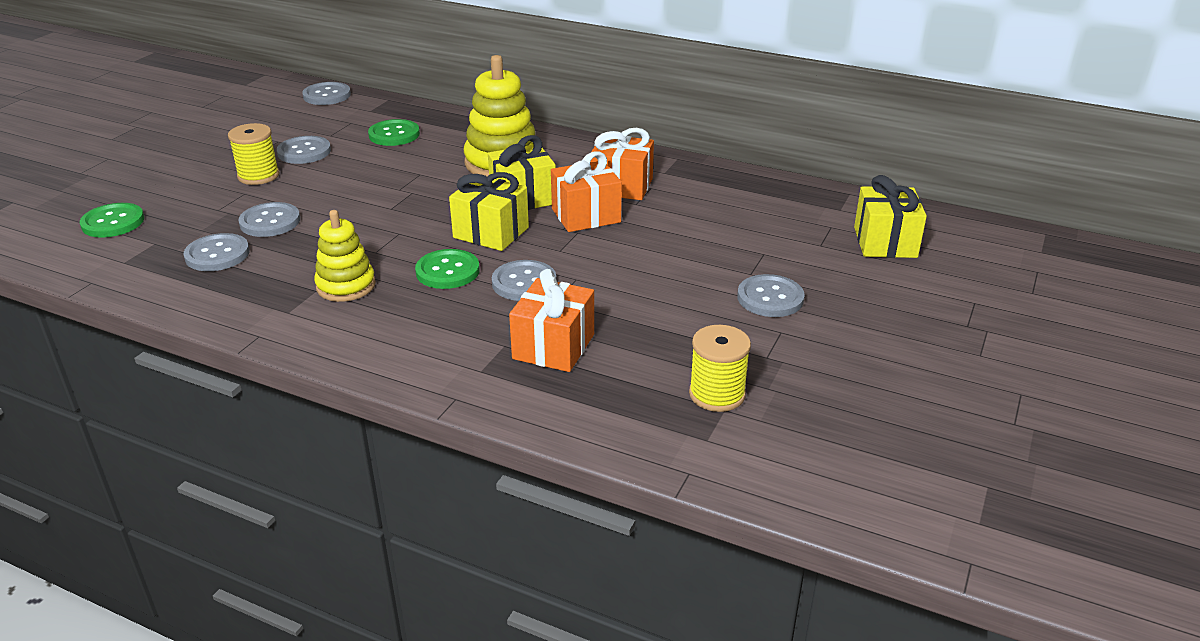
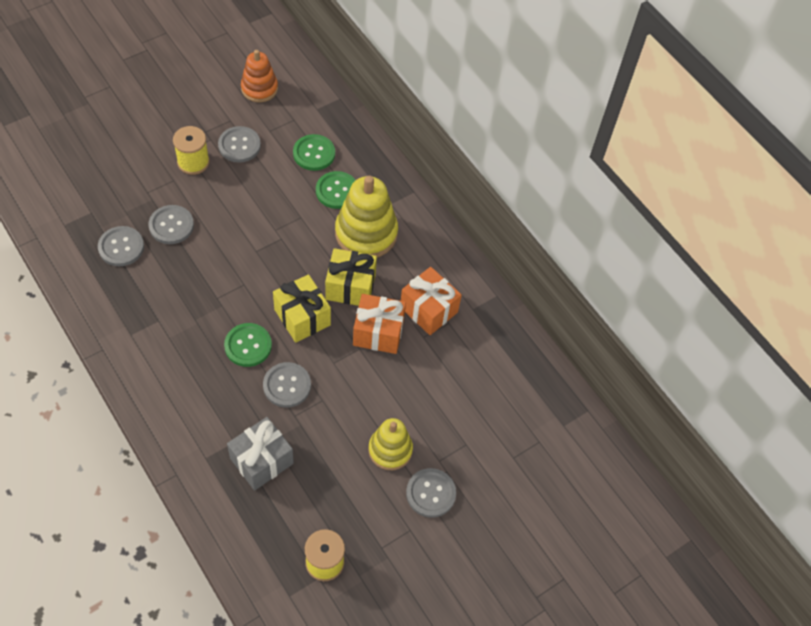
camera: 25 degrees right, 25 degrees up
(113, 222) = (77, 173): green button -> green button (337, 191)
(294, 115) = (259, 88): none -> orange stacking toy
(327, 95) = (298, 70): grey button -> none
(346, 286) = (178, 326): yellow stacking toy -> yellow stacking toy (390, 450)
(553, 346) = (261, 461): orange gift -> grey gift
(885, 242) = (561, 481): yellow gift -> none

